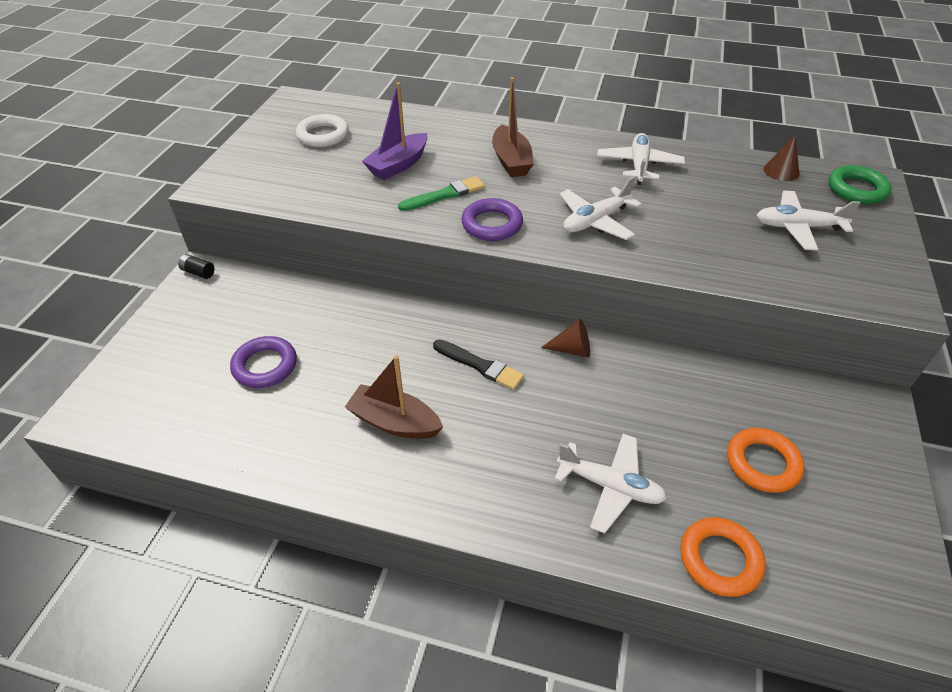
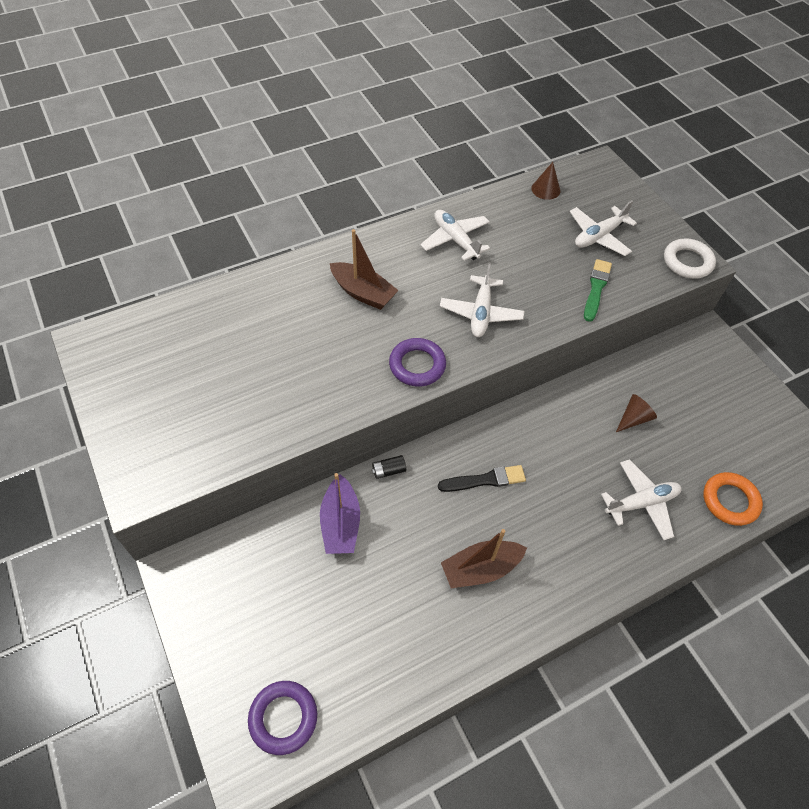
camera: 45 degrees left, 10 degrees up
(198, 272) = (175, 573): black battery -> black battery (388, 471)
(265, 366) = (340, 605): purple ring -> purple ring (283, 718)
(323, 135) = (173, 365): white ring -> white ring (687, 262)
(398, 165) = (280, 355): purple boat -> purple boat (340, 523)
(444, 195) = (352, 361): green brush -> green brush (596, 288)
(572, 349) = (526, 421): brown cone -> brown cone (633, 418)
(762, 463) = (695, 421): orange ring -> none
(856, 189) = (600, 180): green ring -> none

